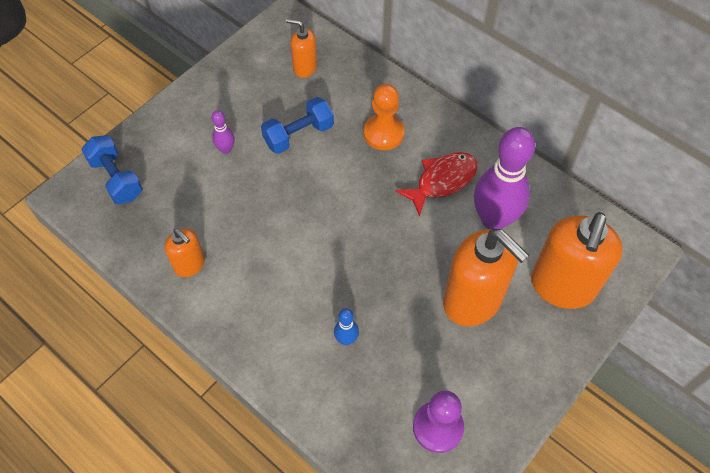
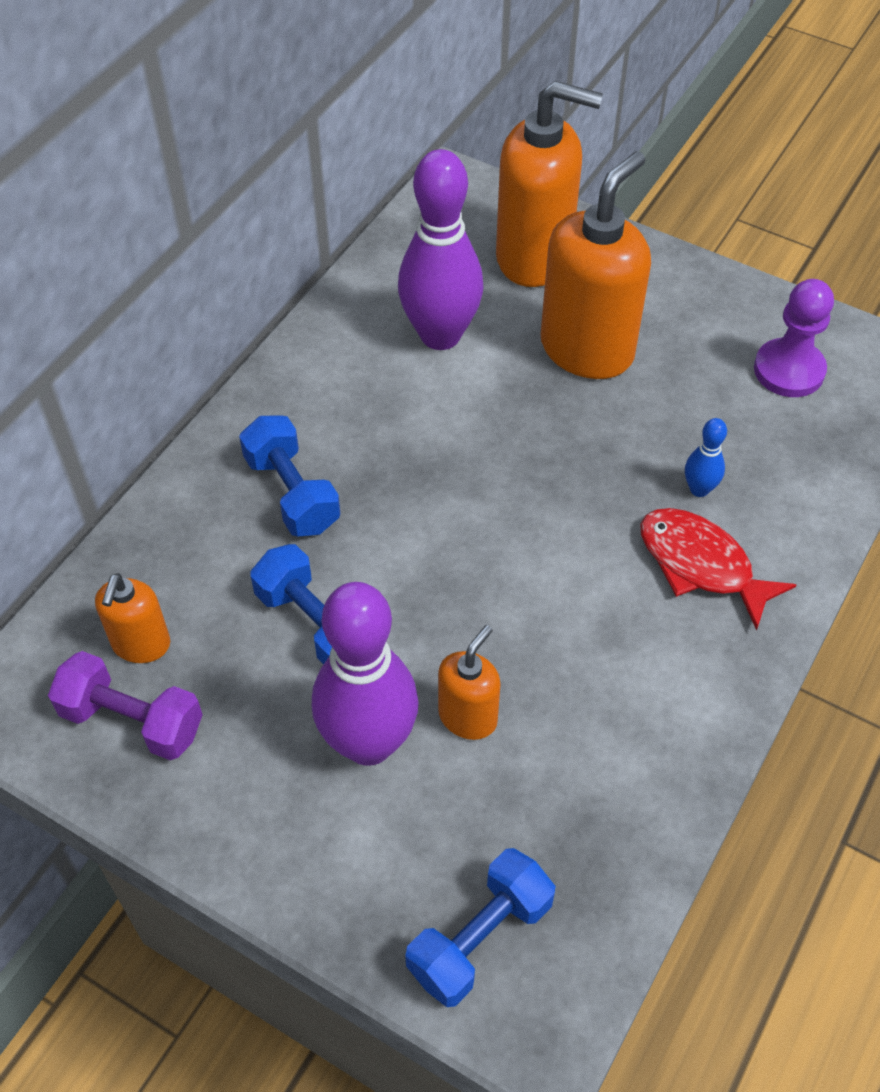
camera: 100 degrees left, 5 degrees down
(190, 265) = (638, 742): orange soap dispenser -> orange soap dispenser (468, 716)
(226, 149) = (368, 743): purple bowling pin -> purple bowling pin, size x2.31
(265, 63) = (132, 720): none -> purple dumbbell
(383, 133) = (292, 493): orange pawn -> blue dumbbell
(442, 181) = (380, 403): red fish -> red fish (701, 565)

